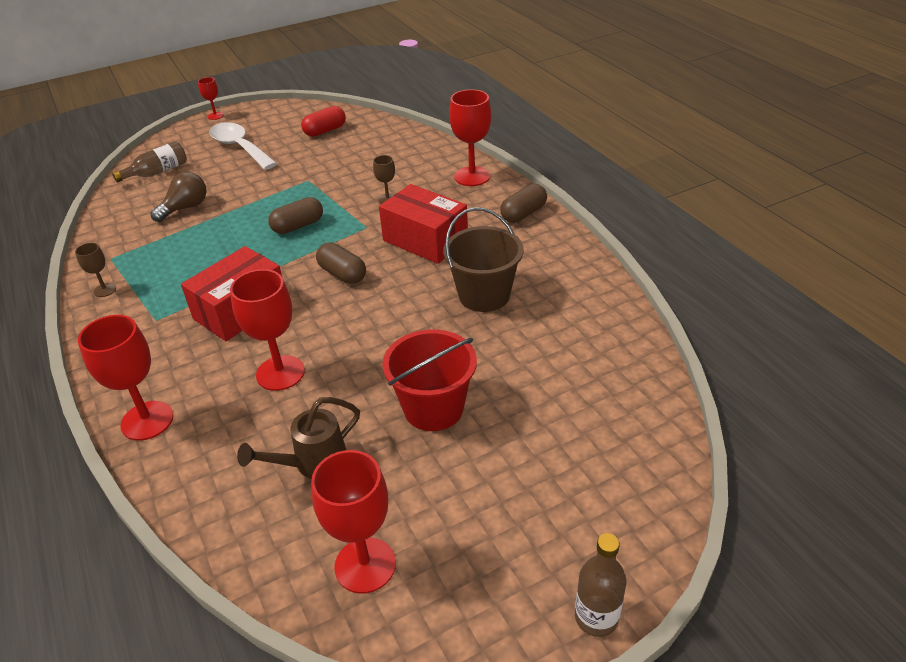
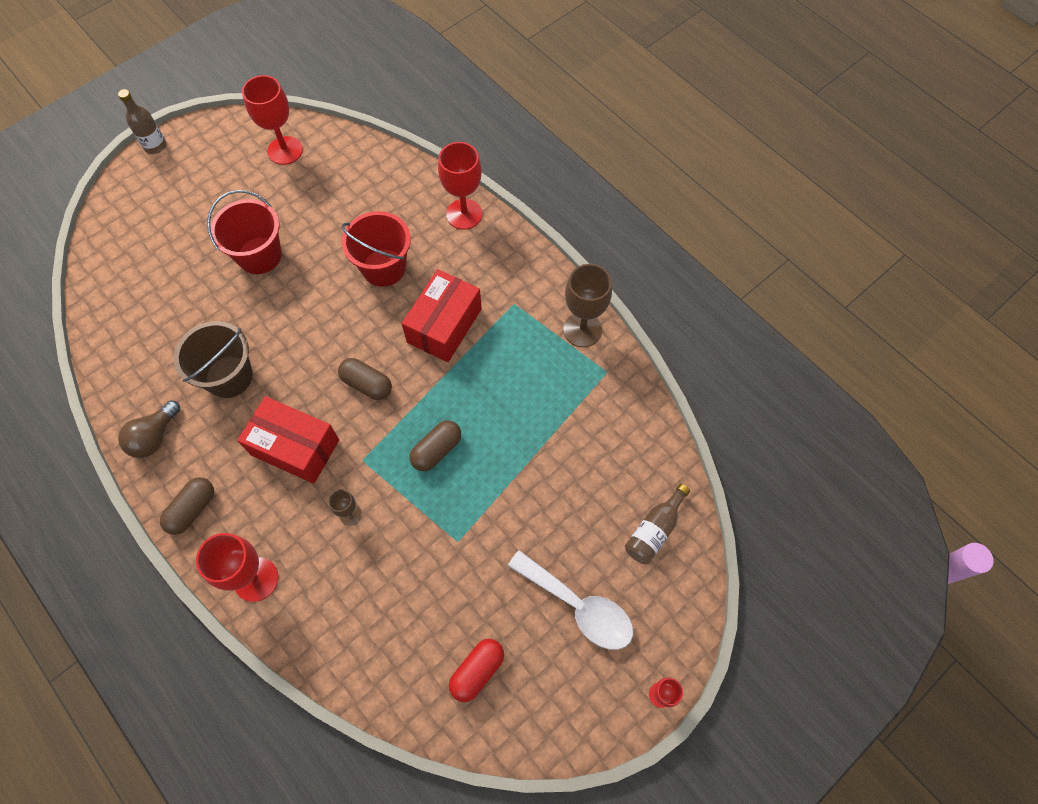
camera: 165 degrees right, 25 degrees up
(105, 290) = (582, 330): brown goblet -> brown goblet, size x1.94
(185, 208) = (577, 463): brown light bulb -> brown light bulb (154, 437)
(280, 373) = (384, 267): red goblet -> red bucket
(313, 463) = (334, 203): brown watering can -> none

